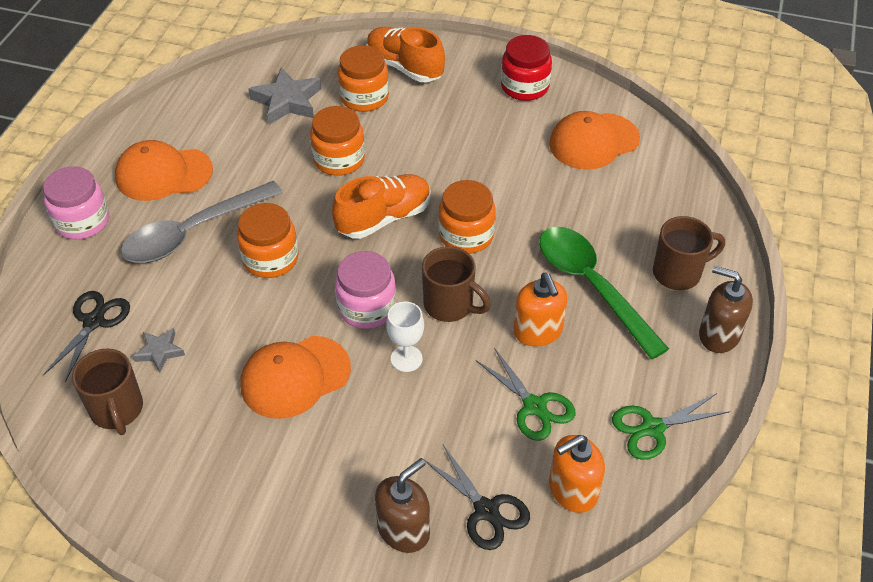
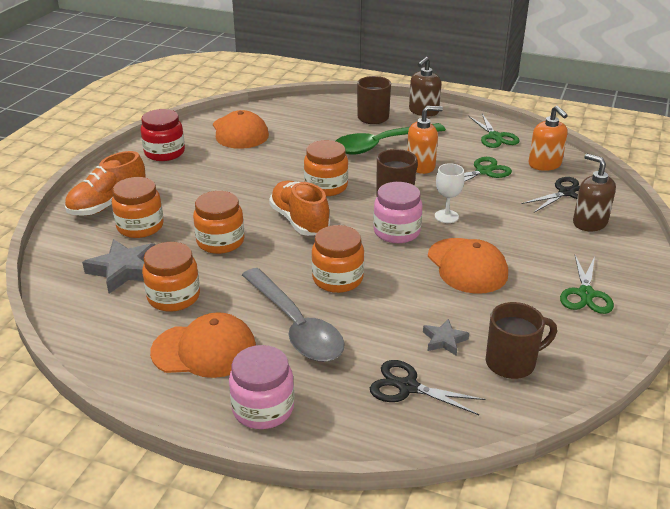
camera: 85 degrees left, 15 degrees down
(163, 174) = (204, 350): orange cap -> orange cap turned 90 degrees counterclockwise
(234, 499) = (585, 294): none -> green scissors
(243, 141) = (174, 297): none -> orange jar

